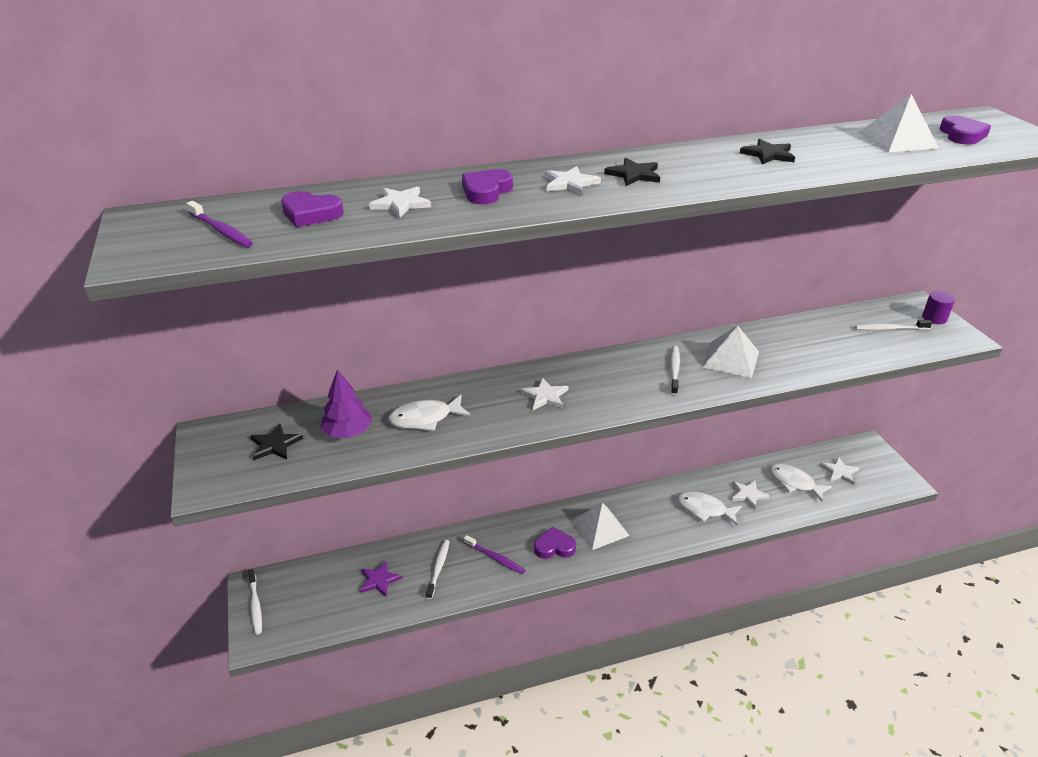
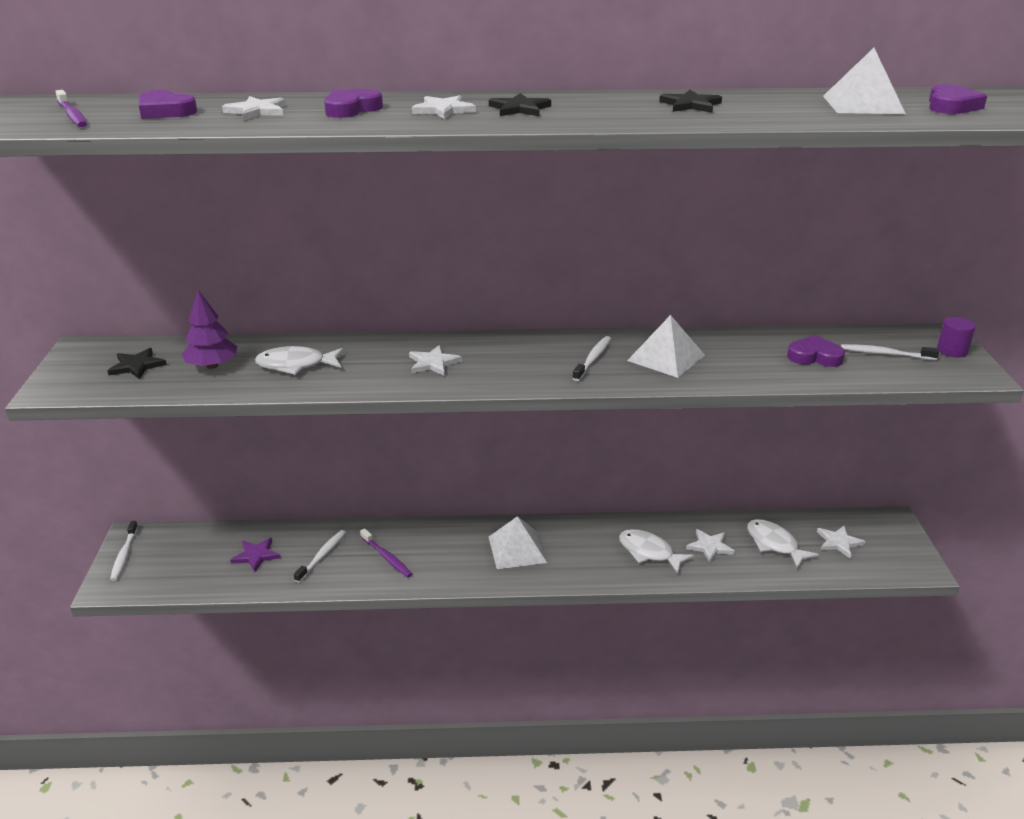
camera: 15 degrees right, 5 degrees down
(554, 547) = (456, 558): purple heart -> purple heart (814, 356)

